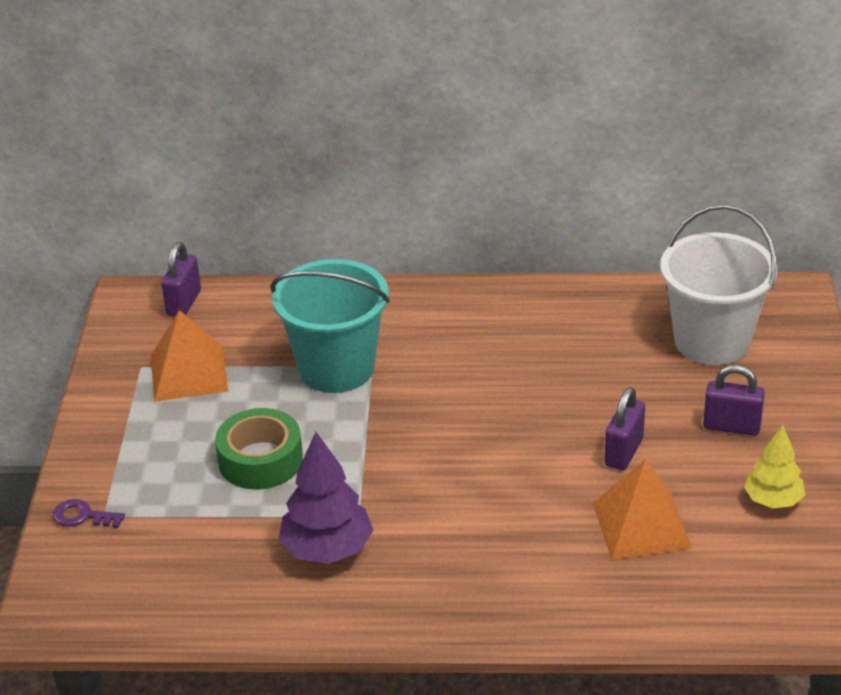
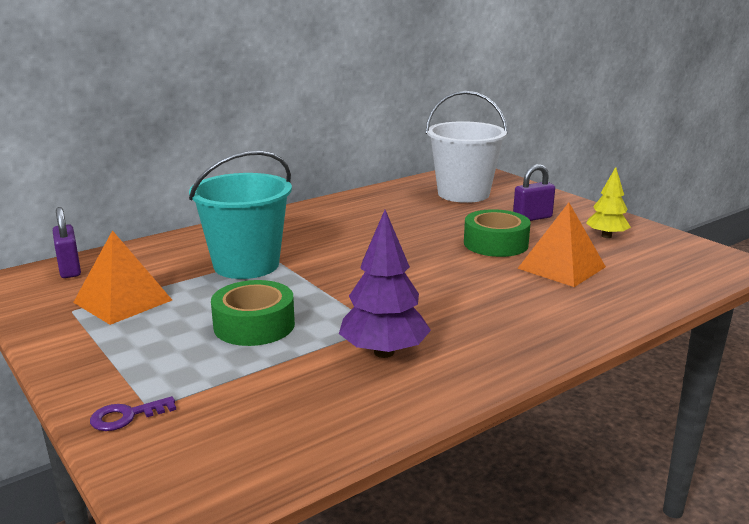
camera: 40 degrees left, 15 degrees down
(623, 452) = (495, 244): purple padlock -> green tape

